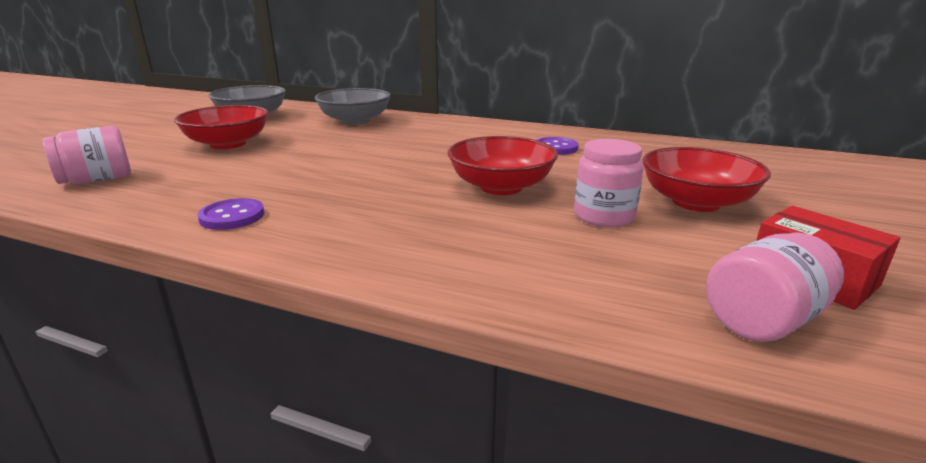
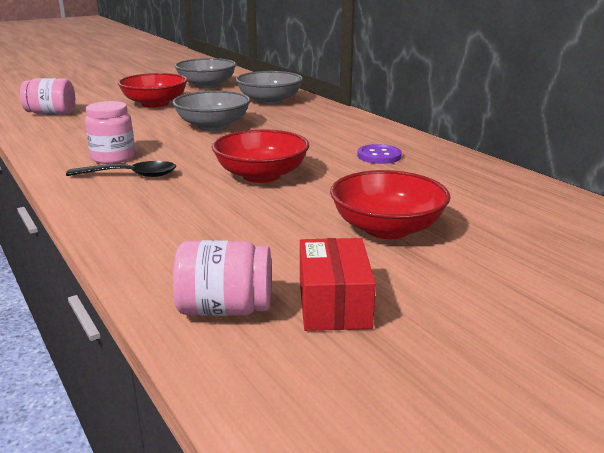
camera: 35 degrees right, 0 degrees up
(232, 216) = (73, 152): purple button -> none
(348, 153) = (213, 126): none -> grey bowl
(367, 222) = (131, 175): none -> black spoon
(604, 216) = (285, 216): pink jar -> pink jar (113, 157)

